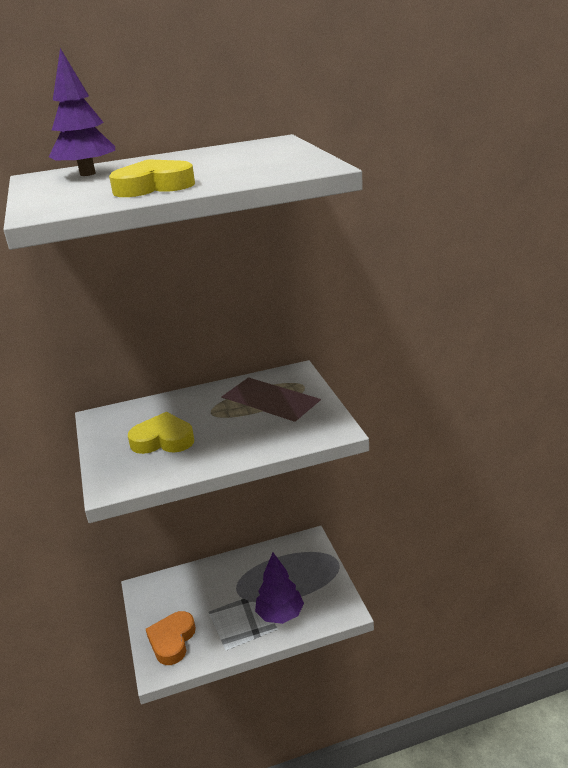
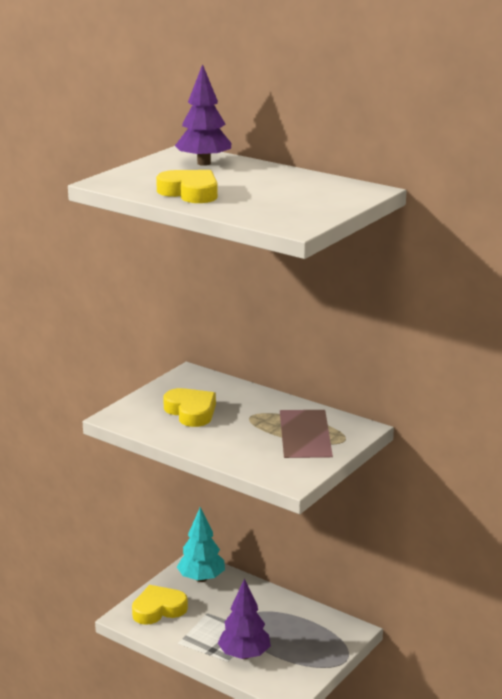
camera: 50 degrees right, 5 degrees down
(165, 593) = (201, 578): none -> turquoise tree
(172, 640) = (158, 609): orange heart -> yellow heart

